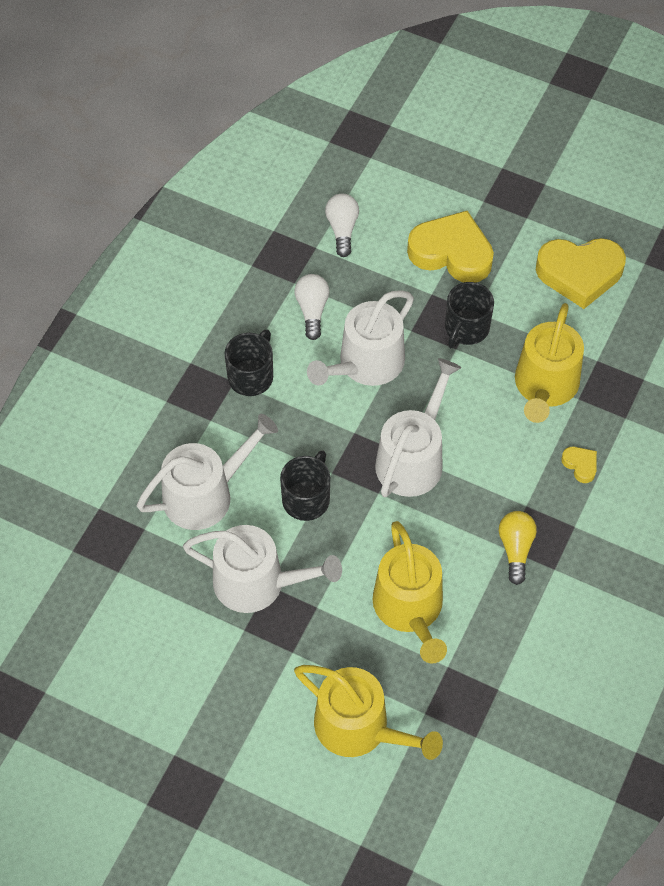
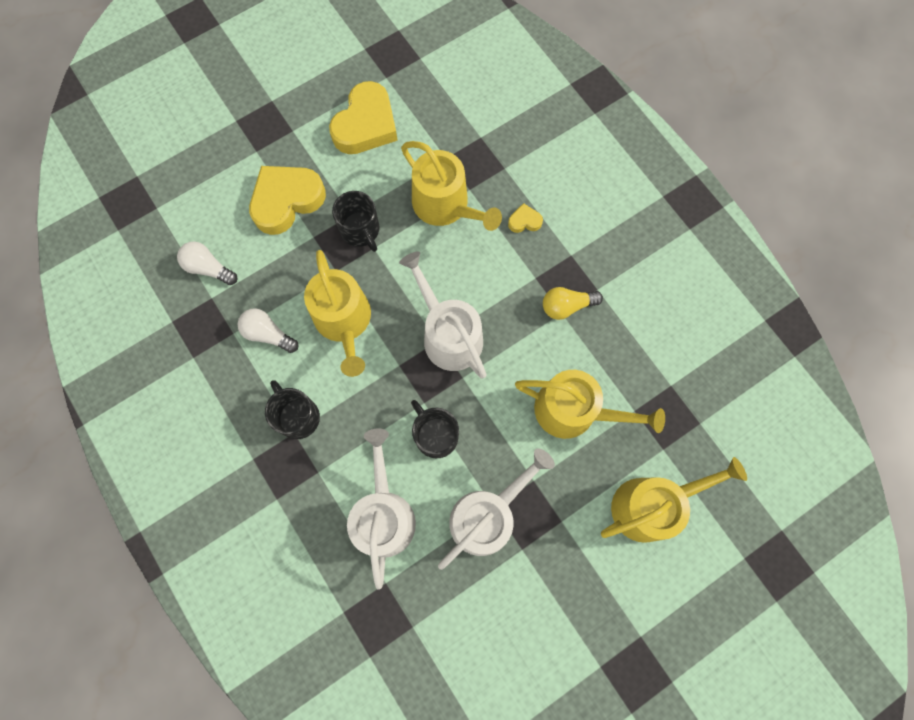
camera: 60 degrees left, 15 degrees up
(366, 364) = (344, 321): white watering can -> yellow watering can
(515, 549) = (566, 306): yellow light bulb -> yellow light bulb turned 45 degrees counterclockwise

